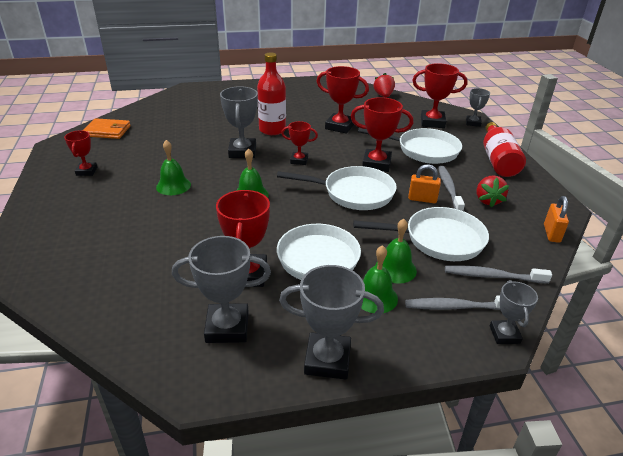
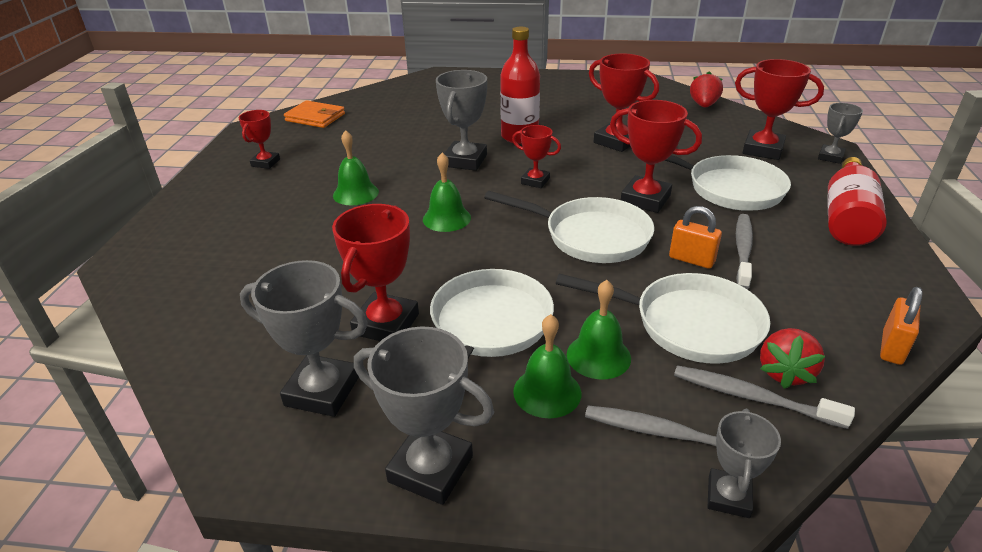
camera: 20 degrees right, 0 degrees up
(488, 200) = (800, 277): red strawberry -> red strawberry (785, 372)

